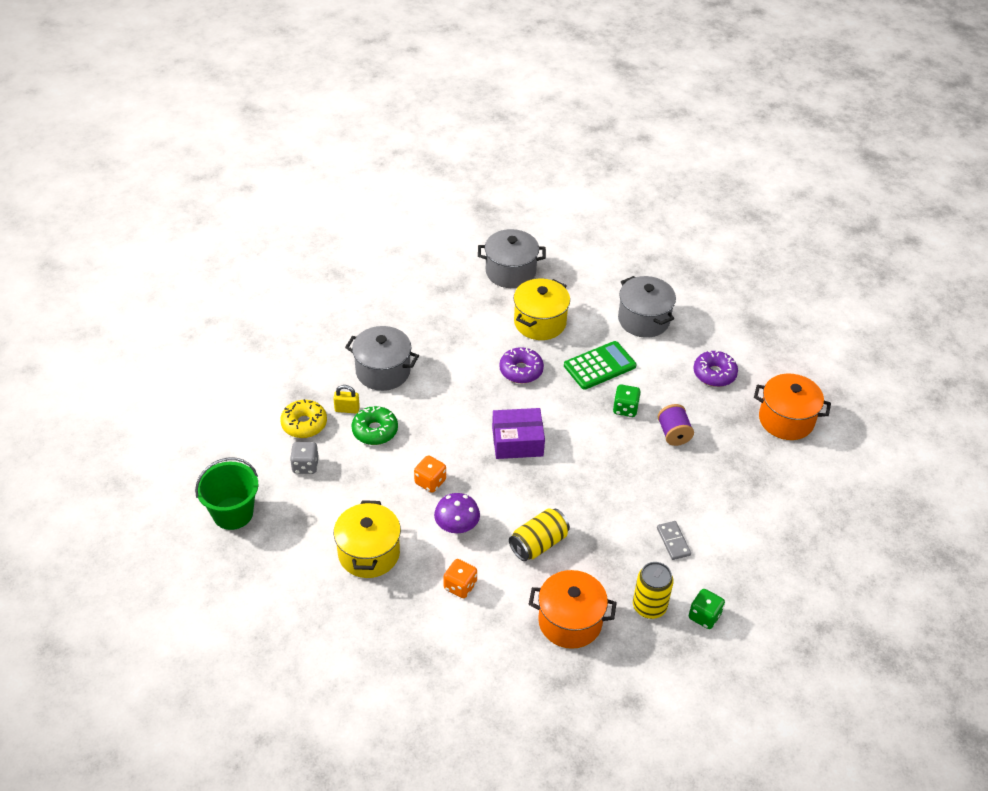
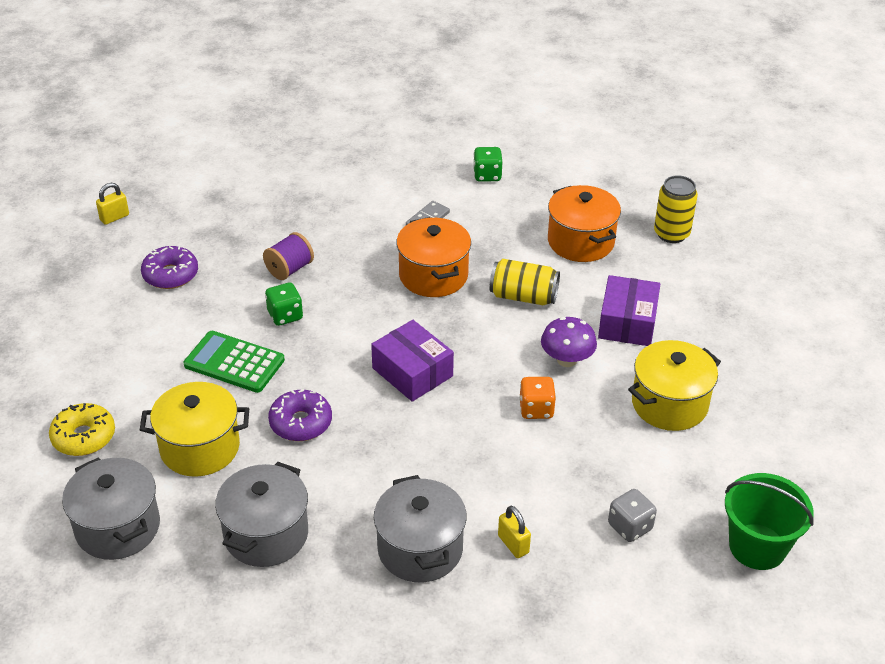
camera: 125 degrees left, 5 degrees down
(304, 424) = (576, 571): yellow donut -> yellow donut (84, 437)
(375, 430) = (517, 497): green donut -> none
(460, 586) = (627, 322): orange dice -> purple box
(643, 320) = (120, 361): grey pot -> grey pot (266, 534)
(649, 606) = (512, 206): yellow can -> yellow can (671, 234)
(786, 419) = (199, 207): orange pot -> orange pot (433, 275)
(804, 372) = (114, 217): none -> yellow padlock

